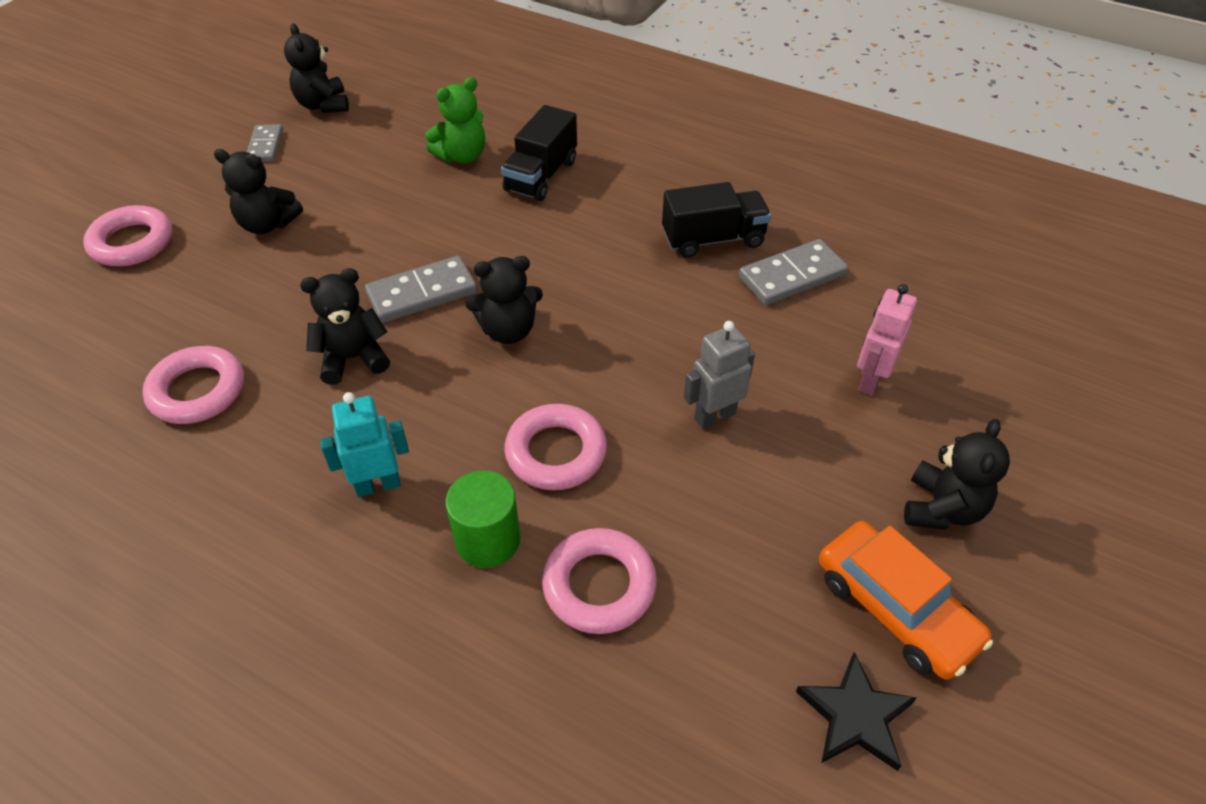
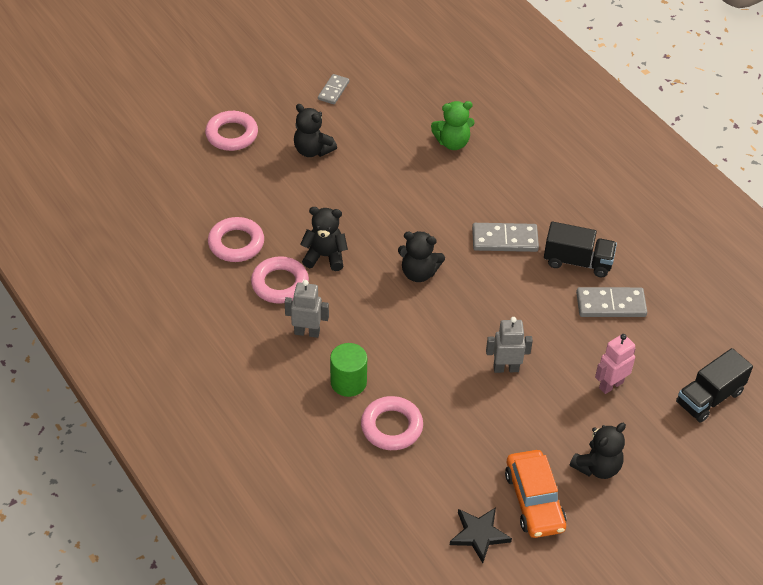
camera: 25 degrees right, 0 degrees up
(323, 105) = (382, 70): black teddy bear -> none
(378, 485) = (307, 332): turquoise robot -> grey robot
(422, 293) = (381, 230): grey domino -> grey domino (504, 239)
(541, 176) = (495, 176): black truck -> black truck (709, 398)
(556, 452) = (407, 353): pink ring -> pink ring (280, 284)

